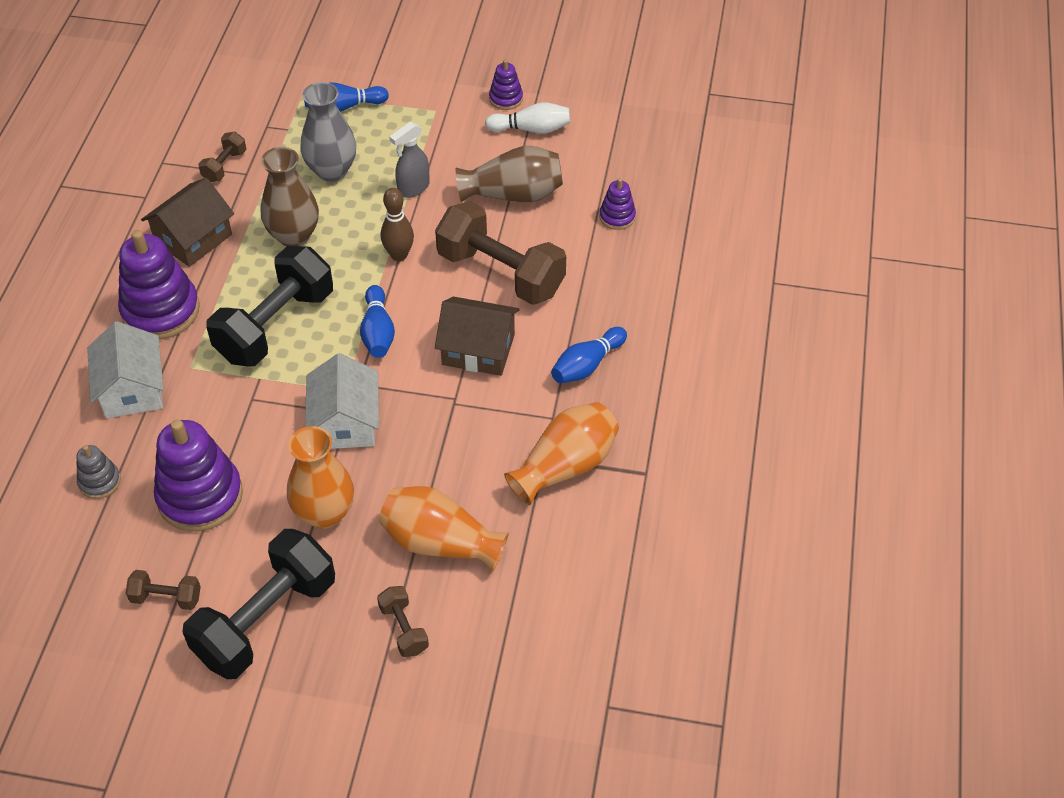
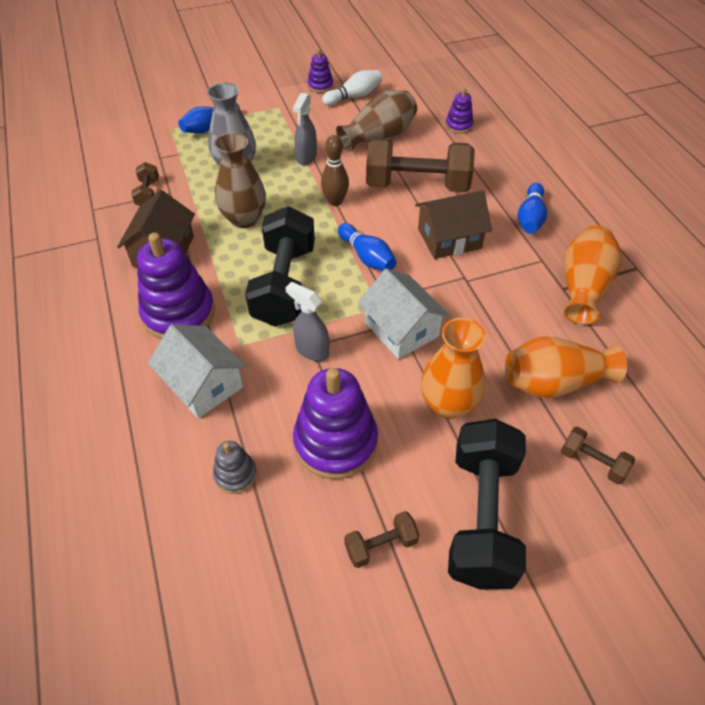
camera: 30 degrees left, 0 degrees up
(247, 403) = (311, 350): none -> grey spray bottle

